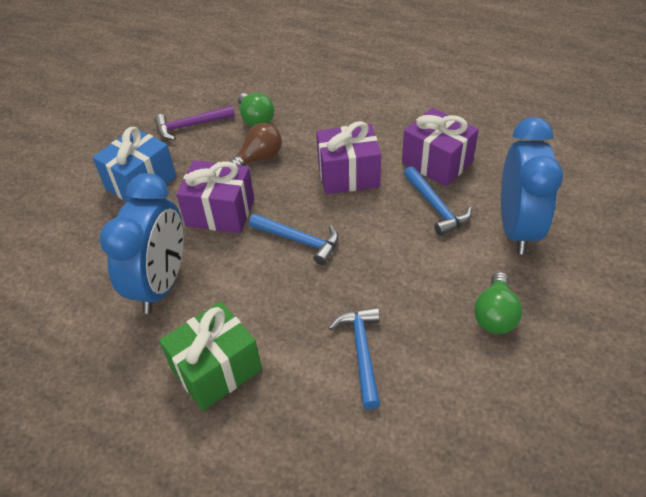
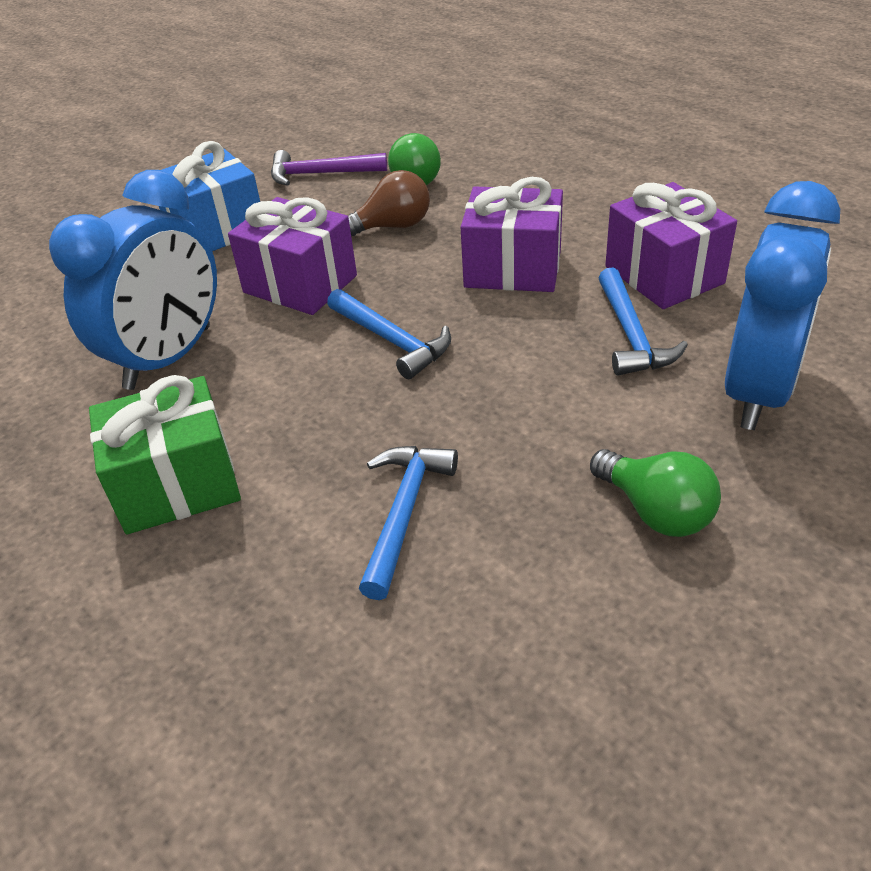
camera: 20 degrees right, 5 degrees down
(495, 315) = (655, 511): green light bulb -> green light bulb turned 75 degrees counterclockwise

